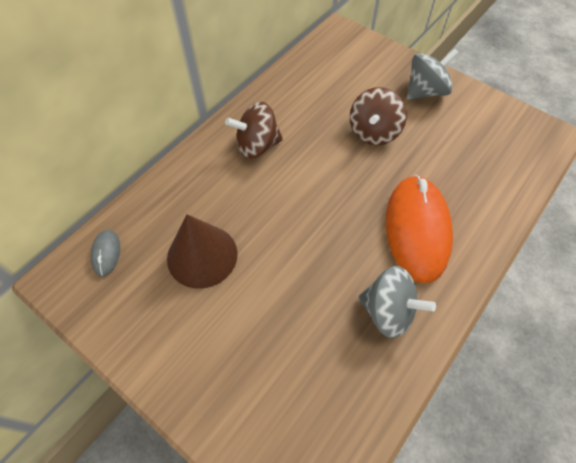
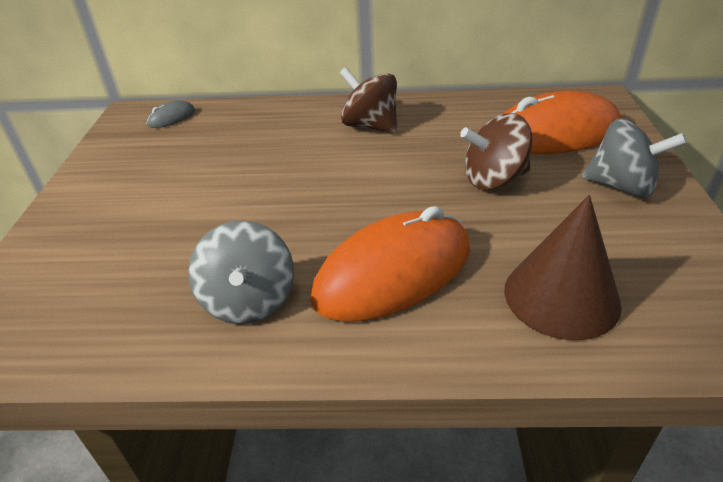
camera: 55 degrees right, 20 degrees down
(202, 255) = (211, 157): brown cone -> brown cone (561, 296)
(355, 76) = (554, 134): none -> orange mouse

